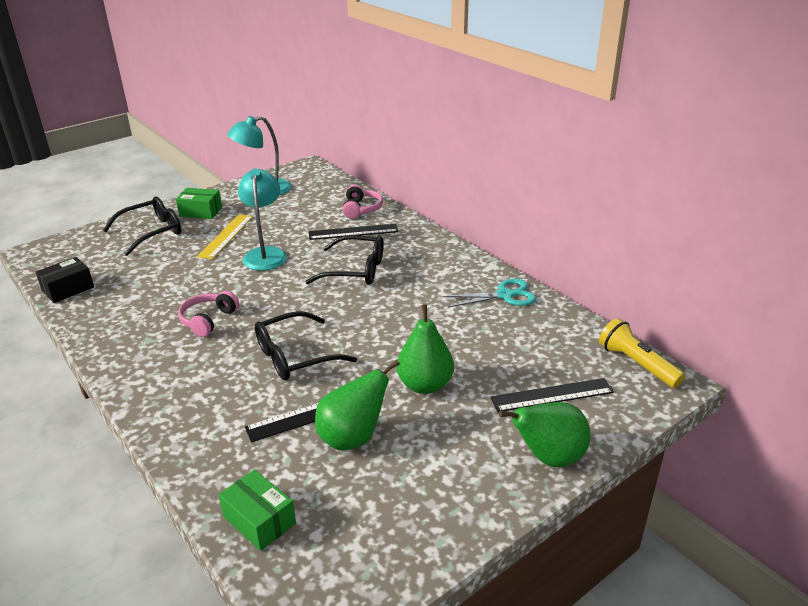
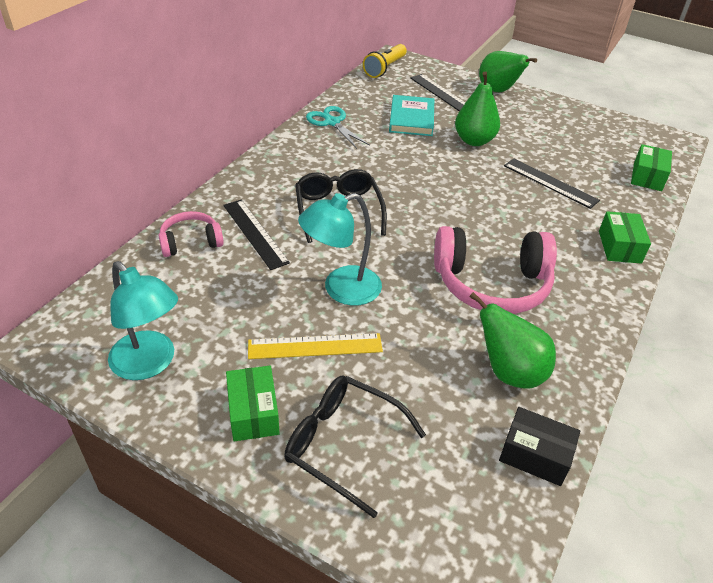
camera: 115 degrees left, 10 degrees up
(176, 420) = (619, 247): none -> green box
(208, 320) = (491, 284): pink headphones -> pink headphones, size x1.87
(294, 356) = (496, 209): black glasses -> none
(353, 438) = (551, 159): green pear -> green pear (509, 372)
(494, 351) = (411, 119): none -> turquoise book

